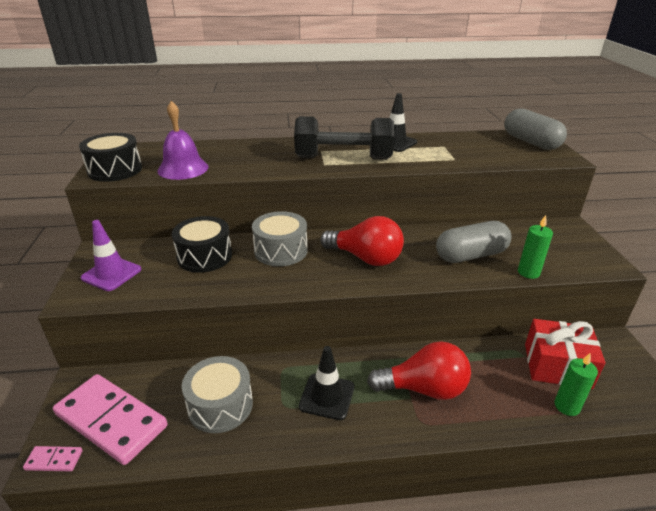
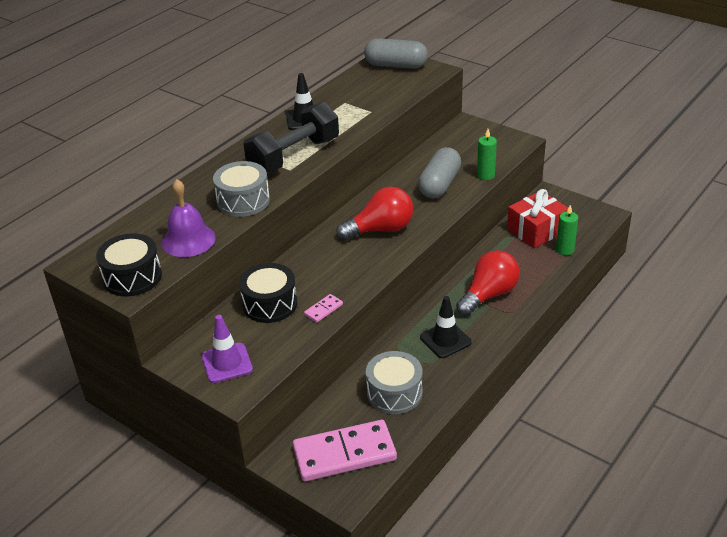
camera: 45 degrees left, 5 degrees up
(54, 460) = (350, 495): pink domino -> pink domino (323, 310)
(281, 251) = (316, 263): grey drum -> grey drum (243, 201)

